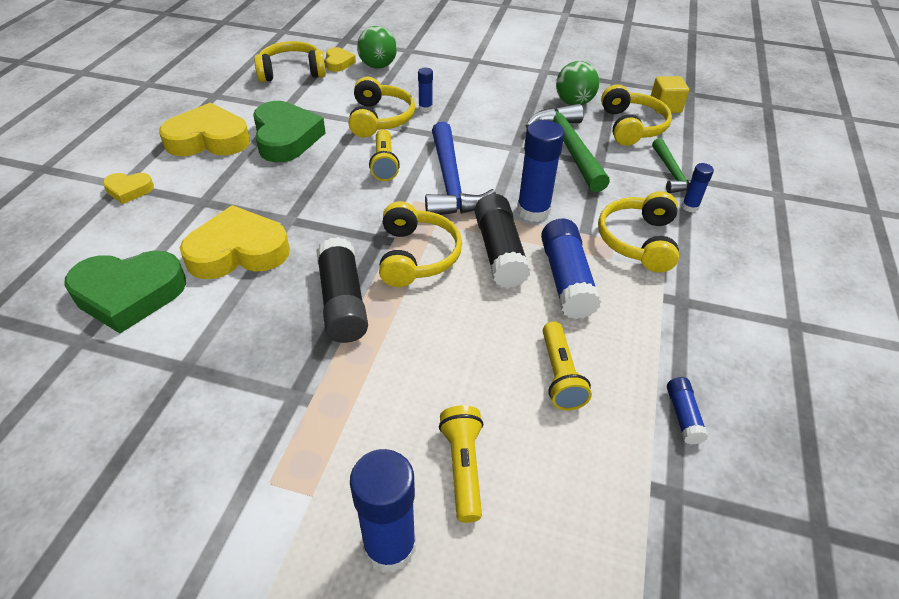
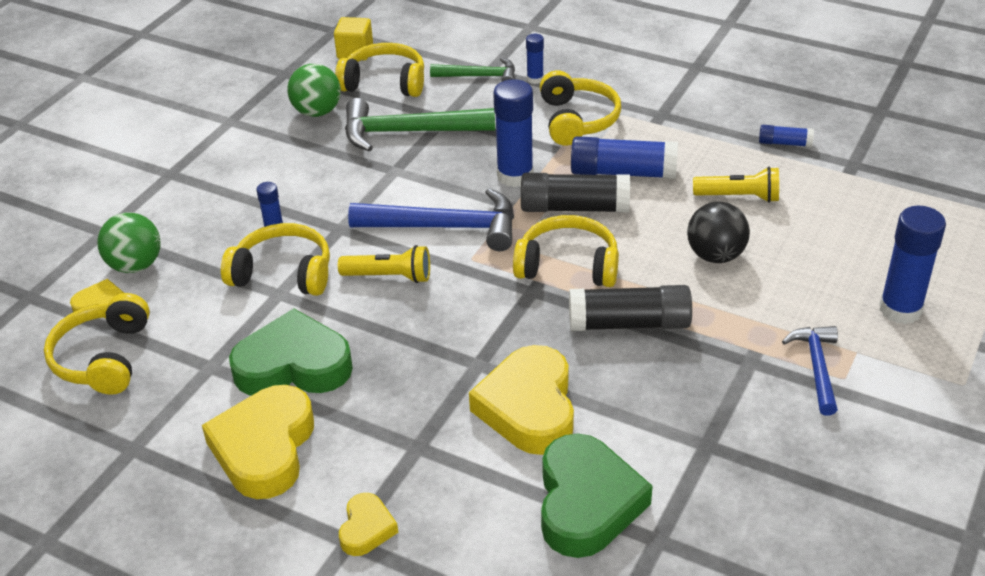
camera: 75 degrees left, 5 degrees down
(286, 455) = (816, 367): none -> blue hammer
(453, 359) = (715, 255): none -> black ball
(463, 467) = (830, 263): yellow flashlight -> none
(638, 241) = (577, 120): yellow headphones -> yellow headphones turned 120 degrees counterclockwise

